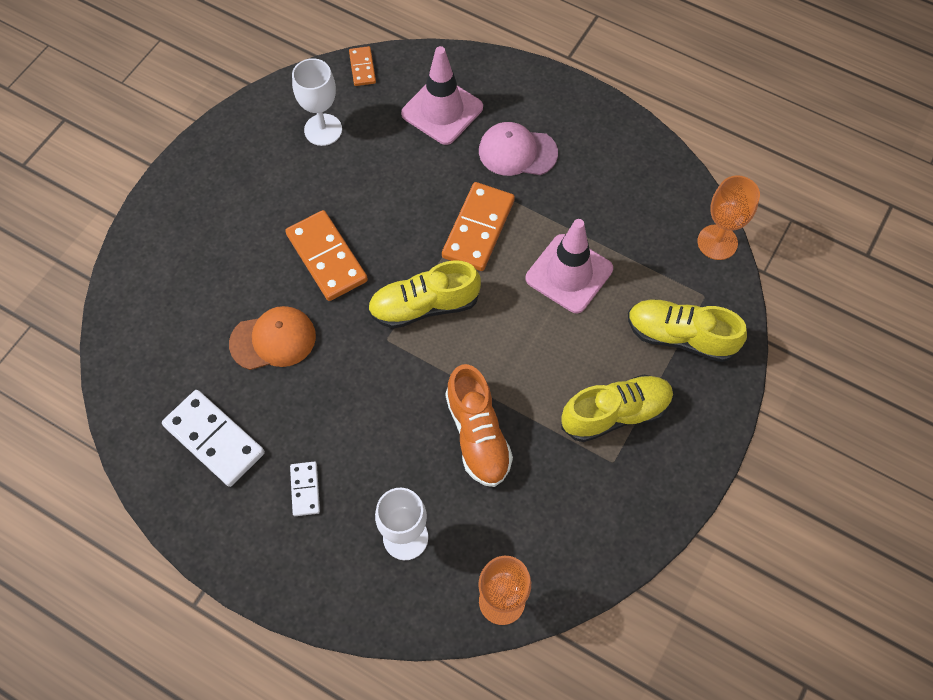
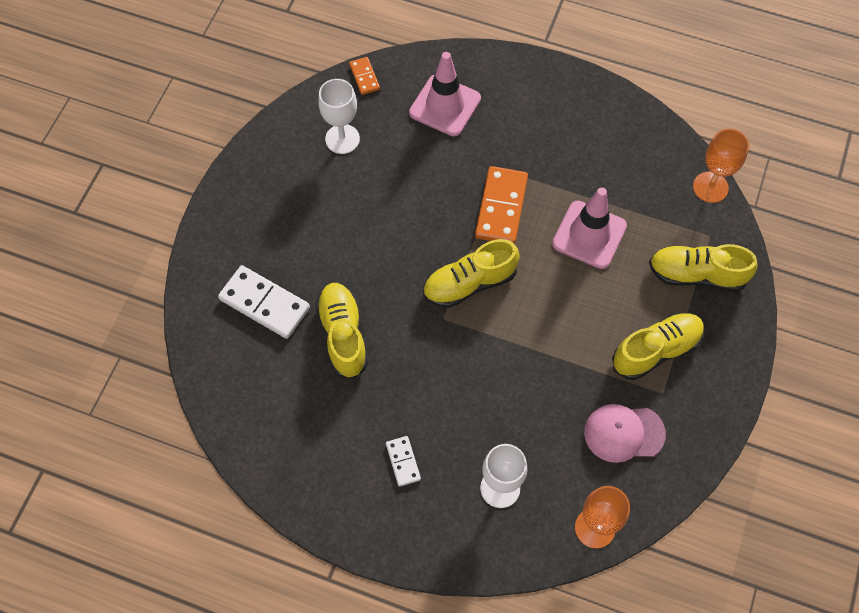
camera: 10 degrees left, 0 degrees up
(214, 439) = (312, 431): white domino -> white domino (265, 303)
(273, 340) = (343, 335): orange cap -> yellow shoe
(326, 258) = (373, 254): orange domino -> none
(477, 435) = (542, 389): orange shoe -> none
(517, 152) = (520, 133): pink cap -> pink cap (623, 433)

